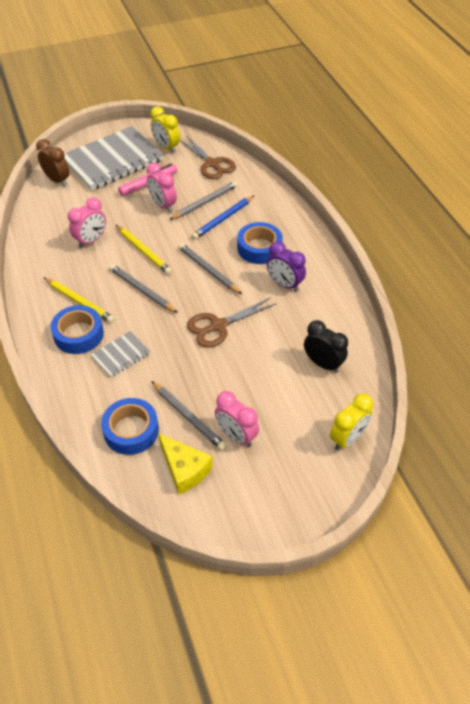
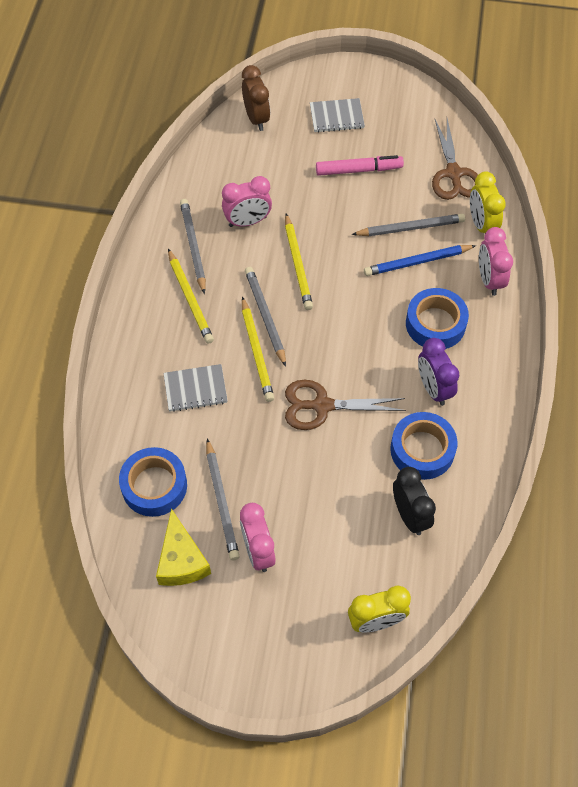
camera: 30 degrees right, 10 degrees up
(78, 334) = (166, 340): blue tape -> blue tape (422, 450)
(113, 160) = (336, 117): grey notebook -> grey notebook, size x0.45
(150, 313) = (257, 352): none -> yellow pencil
(163, 205) = (357, 209): pink clock -> pink clock (489, 280)
(166, 147) = (412, 124): yellow clock -> yellow clock (481, 224)
(208, 270) = (356, 325): grey pencil -> grey pencil (193, 246)

